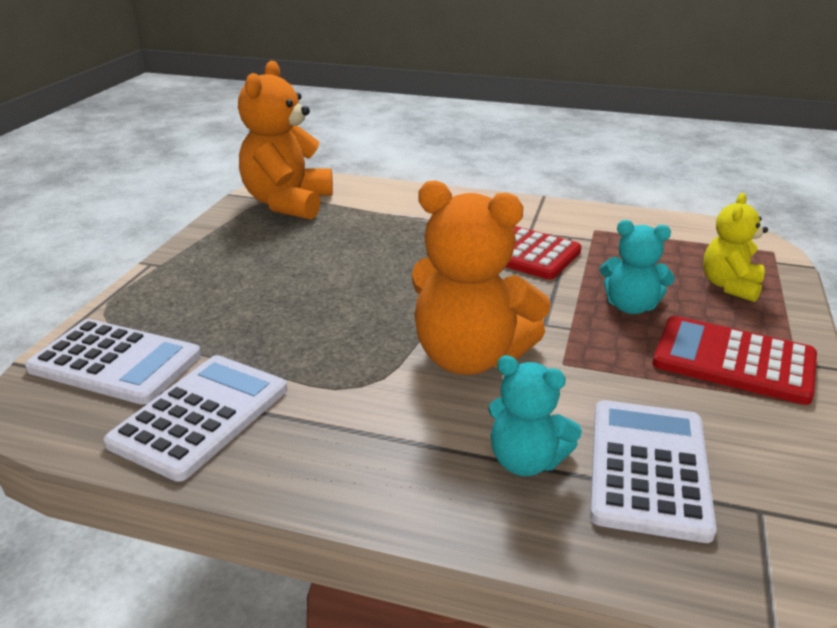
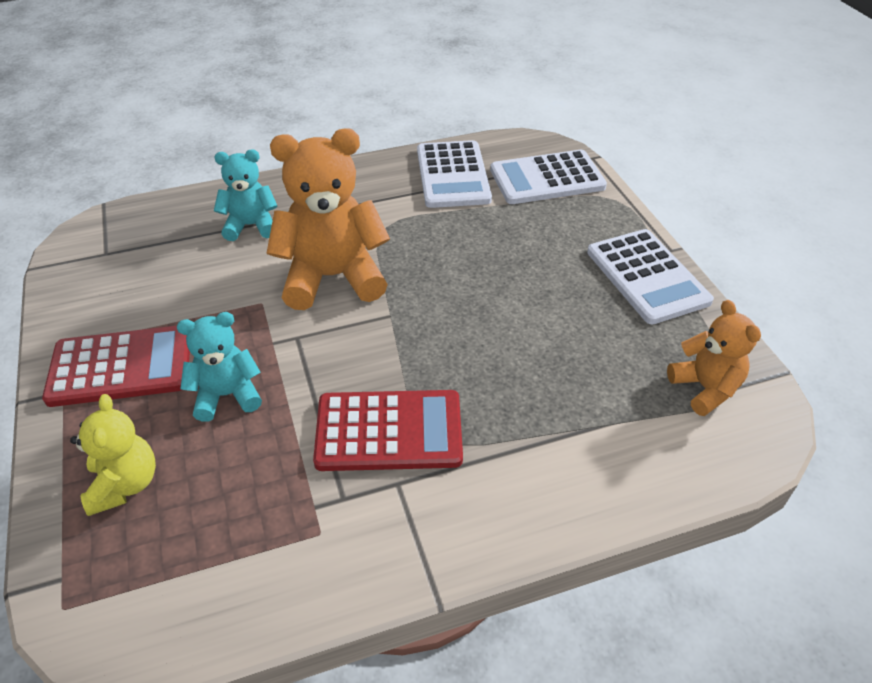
camera: 145 degrees right, 15 degrees up
(288, 203) = (705, 388): orange teddy bear -> orange teddy bear, size x0.57
(649, 468) = (175, 250): white calculator -> white calculator (647, 276)

